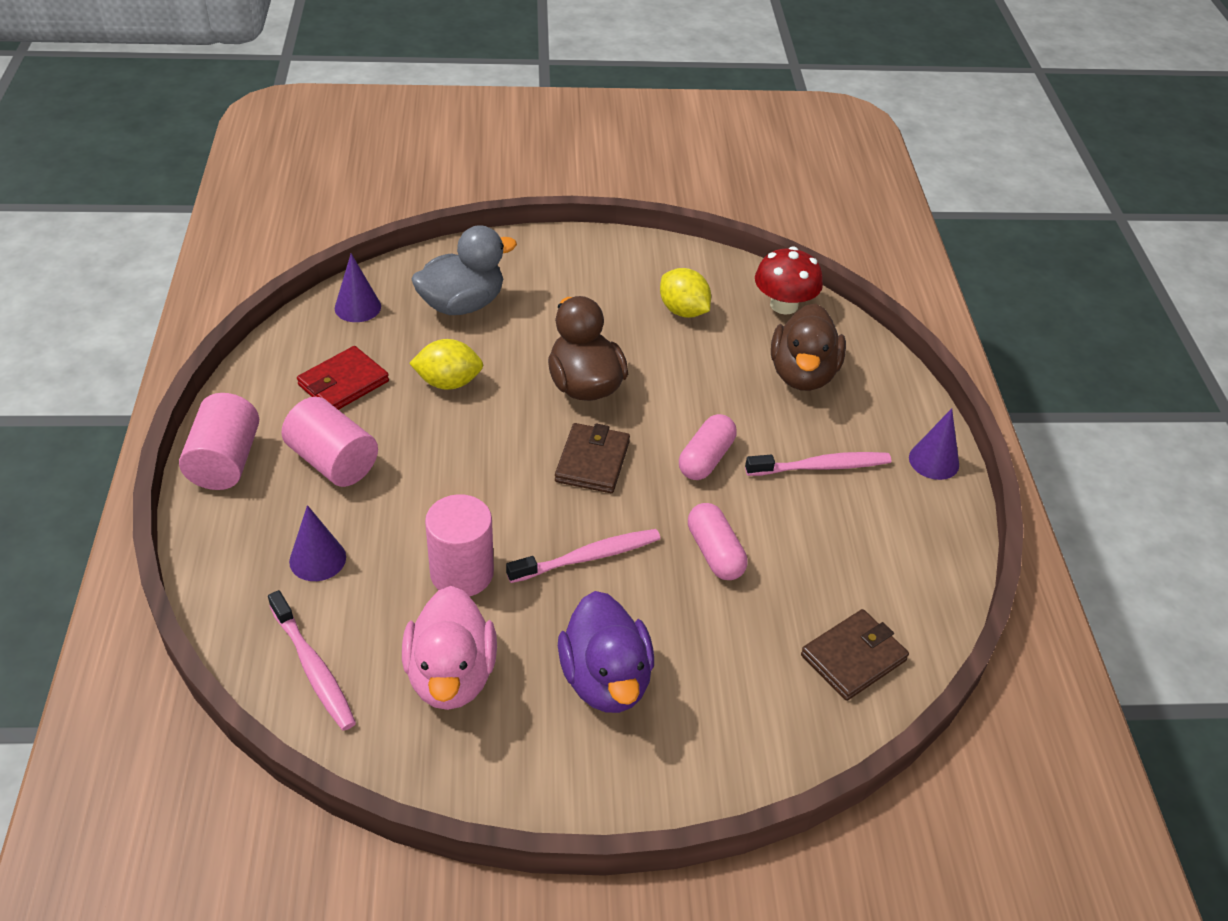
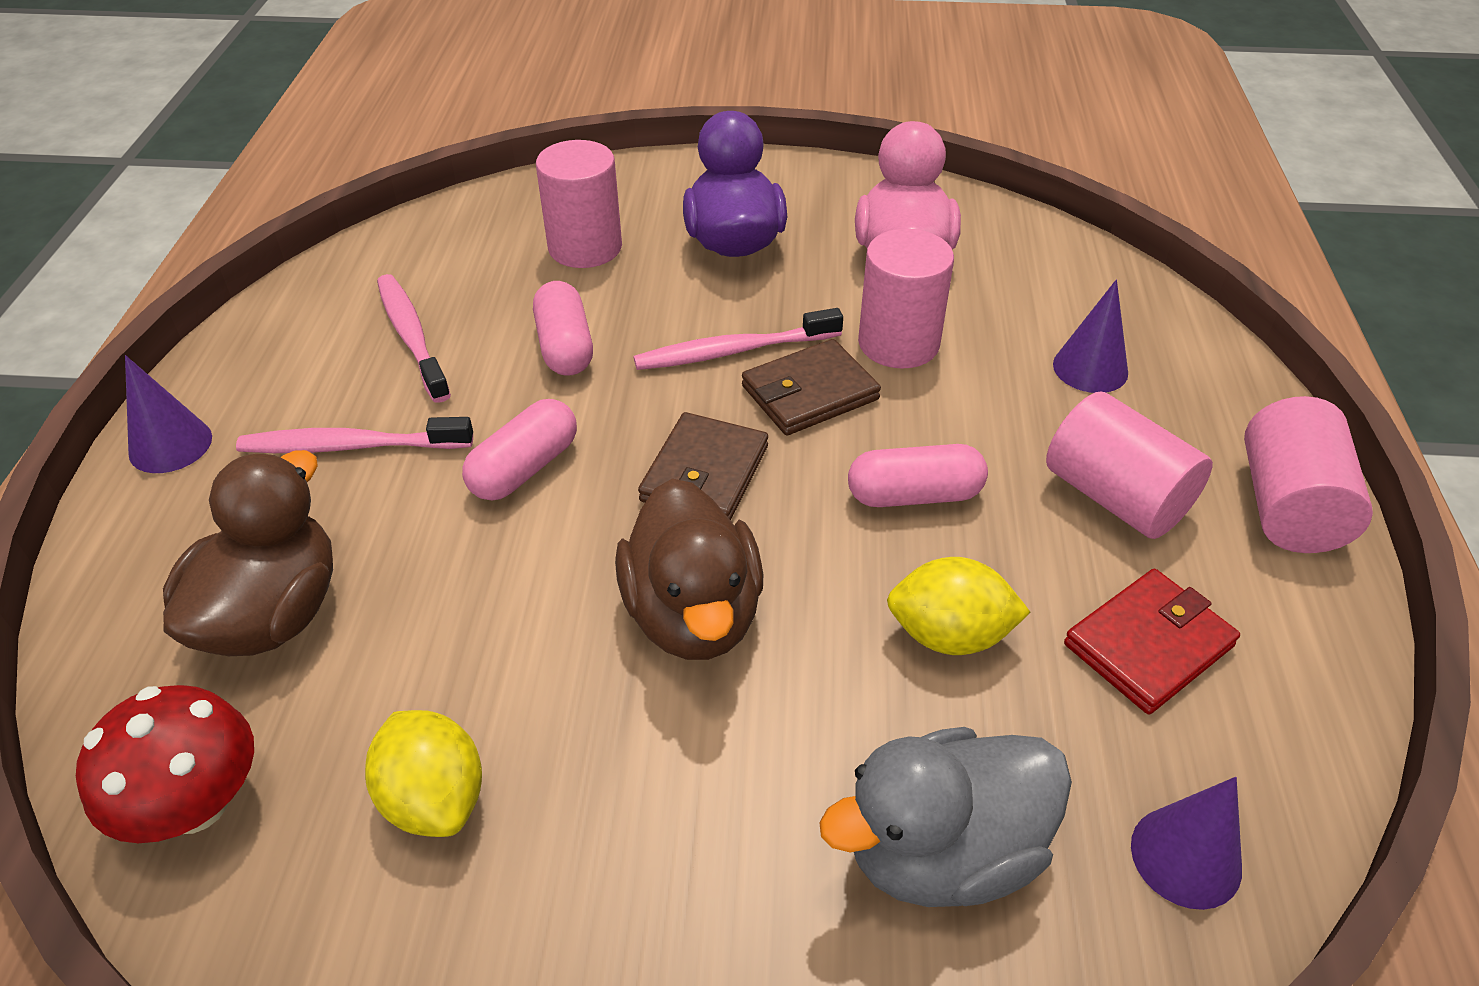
camera: 170 degrees left, 0 degrees up
(313, 668) = (1055, 267): pink toothbrush -> pink toothbrush (411, 336)
(460, 455) = (914, 495): none -> pink capsule
(737, 661) = (585, 247): none -> pink cylinder
(853, 658) = (454, 243): brown wallet -> brown wallet (809, 393)

